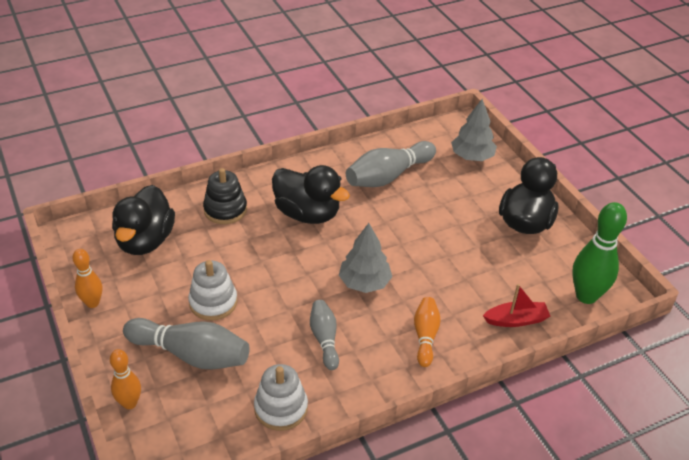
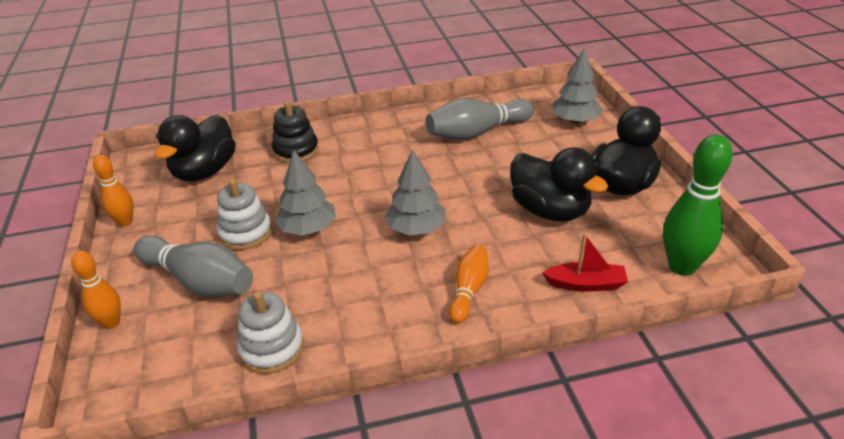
camera: 15 degrees right, 5 degrees down
(269, 292) = (308, 229): none -> grey tree
(307, 214) = (378, 160): black duck -> black duck (550, 211)
(324, 339) = (350, 281): grey bowling pin -> none

